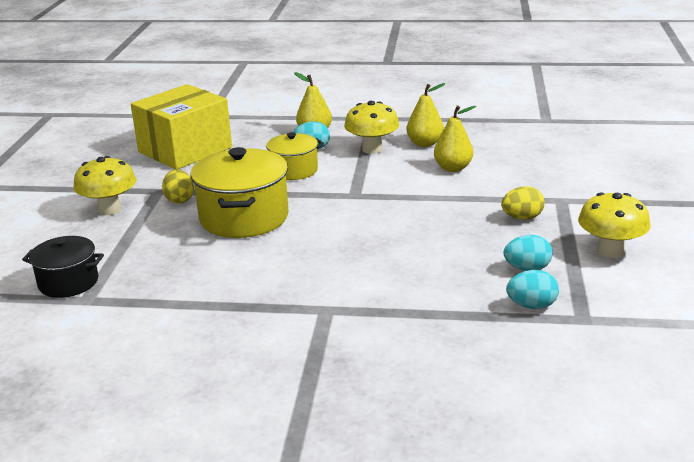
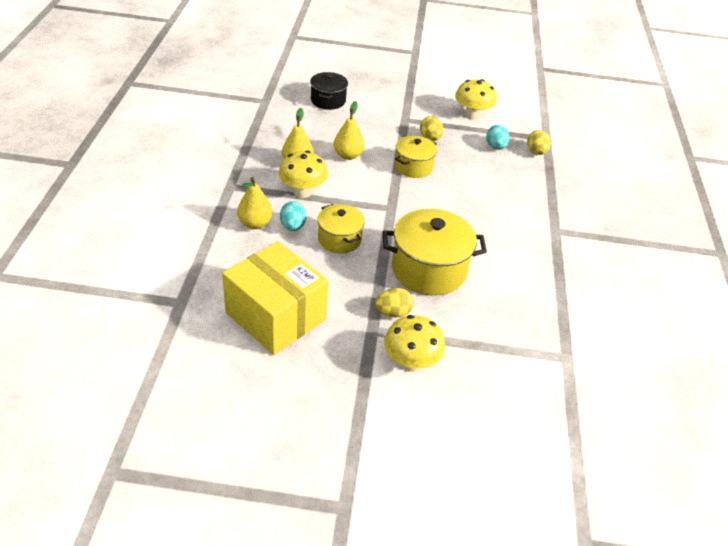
camera: 95 degrees left, 15 degrees up
(68, 282) = (543, 373): black pot -> black pot (328, 100)
(445, 207) = (413, 167): none -> yellow pot
(531, 306) = (536, 152): turquoise egg -> yellow egg

